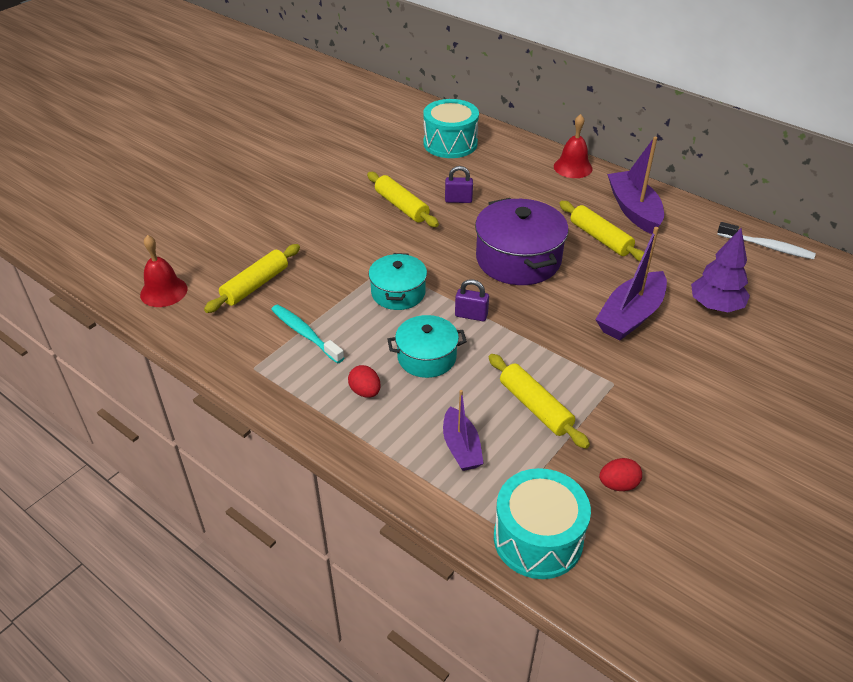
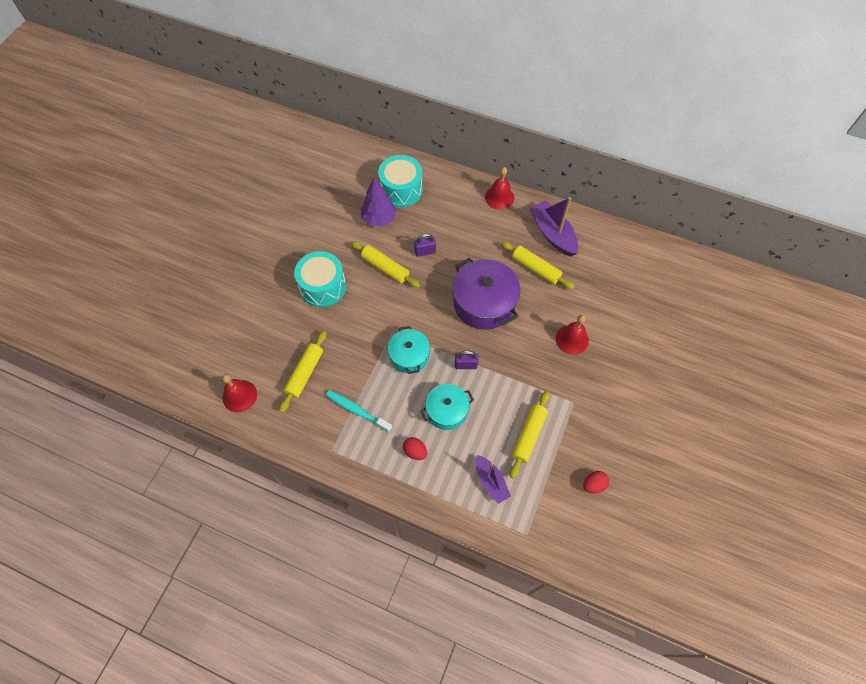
camera: 15 degrees left, 20 degrees up
(535, 407) = (529, 436): yellow rolling pin -> yellow rolling pin turned 75 degrees clockwise
(538, 539) = (555, 539): turquoise drum -> turquoise drum (323, 287)
(631, 316) = (572, 339): purple boat -> red bell
(715, 306) = (625, 317): purple tree -> purple tree (379, 218)
(767, 247) = (649, 251): white toothbrush -> none

